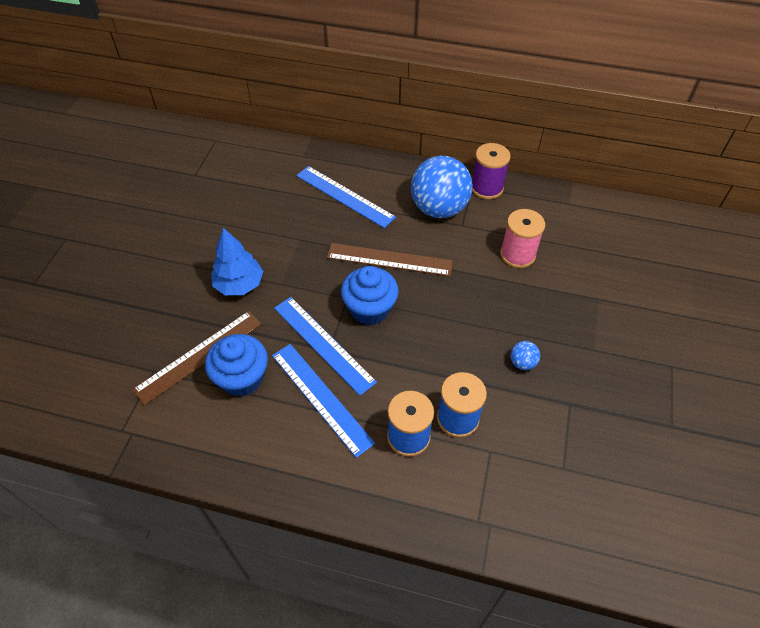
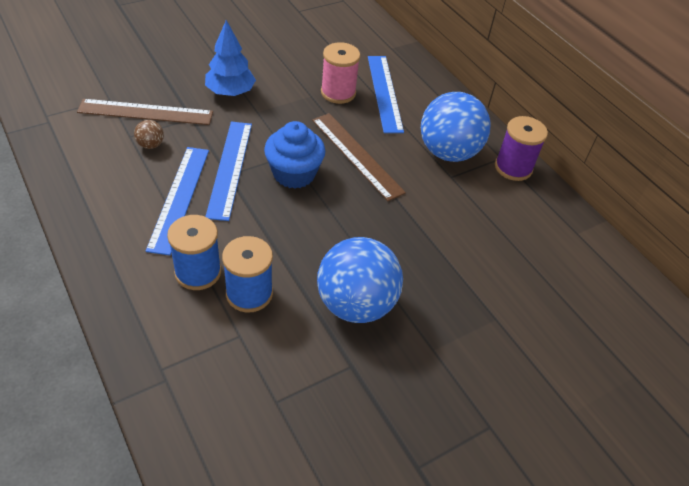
camera: 40 degrees right, 5 degrees down
(242, 378) = (151, 145): blue cupcake -> brown ball
(517, 255) = (468, 231): pink spool -> pink spool (338, 93)
(522, 363) = (356, 304): blue ball -> blue ball, size x2.45

